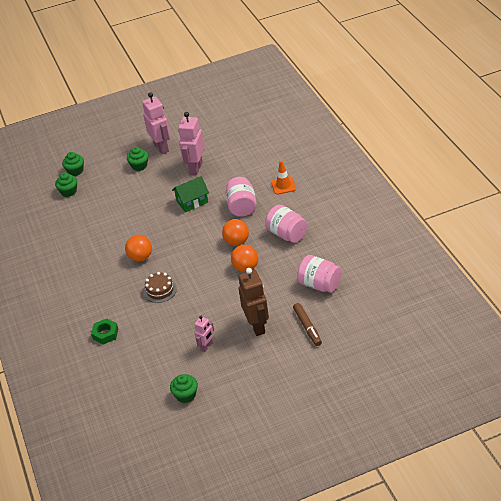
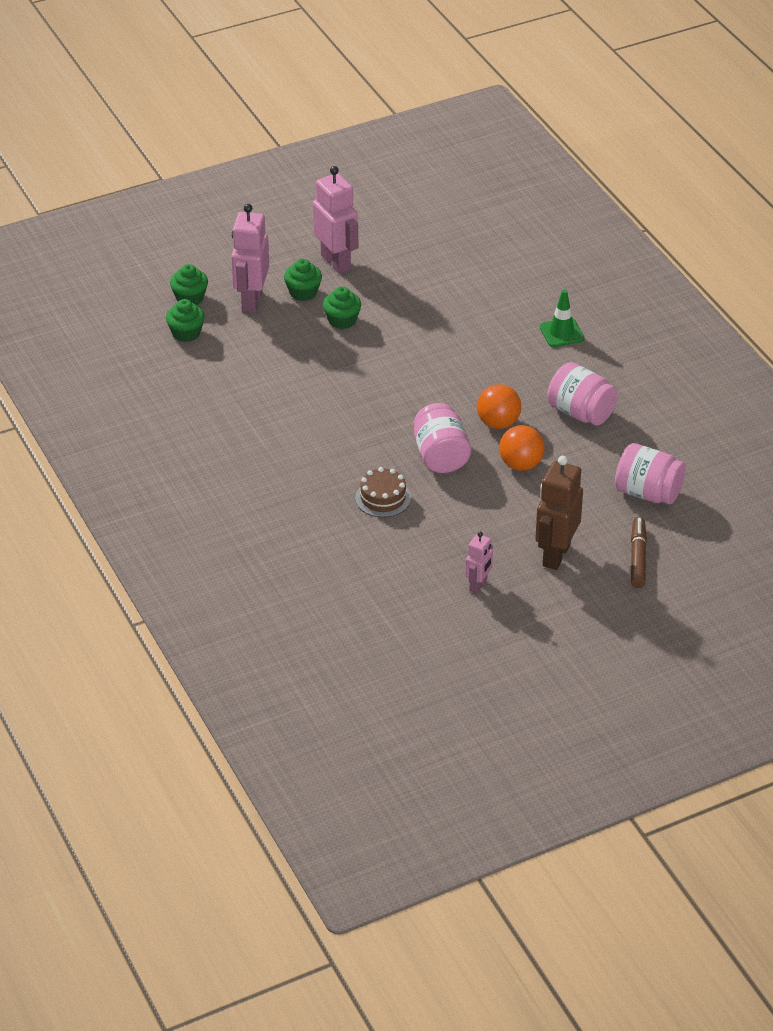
camera: 10 degrees left, 0 degrees up
(105, 334) = (305, 565): green nut -> none
(140, 257) = (338, 445): orange ball -> none
(185, 395) = (458, 657): green cupcake -> green cupcake (342, 320)
(192, 202) = (409, 356): green house -> none
(195, 168) = (404, 299): pink robot -> pink robot (251, 301)
(242, 207) = (496, 366): pink jar -> pink jar (440, 456)
(257, 326) = (556, 555): brown robot -> brown robot turned 135 degrees counterclockwise
(283, 186) = (561, 333): orange traffic cone -> green traffic cone
(307, 327) = (638, 557): brown marker -> brown marker turned 150 degrees counterclockwise

